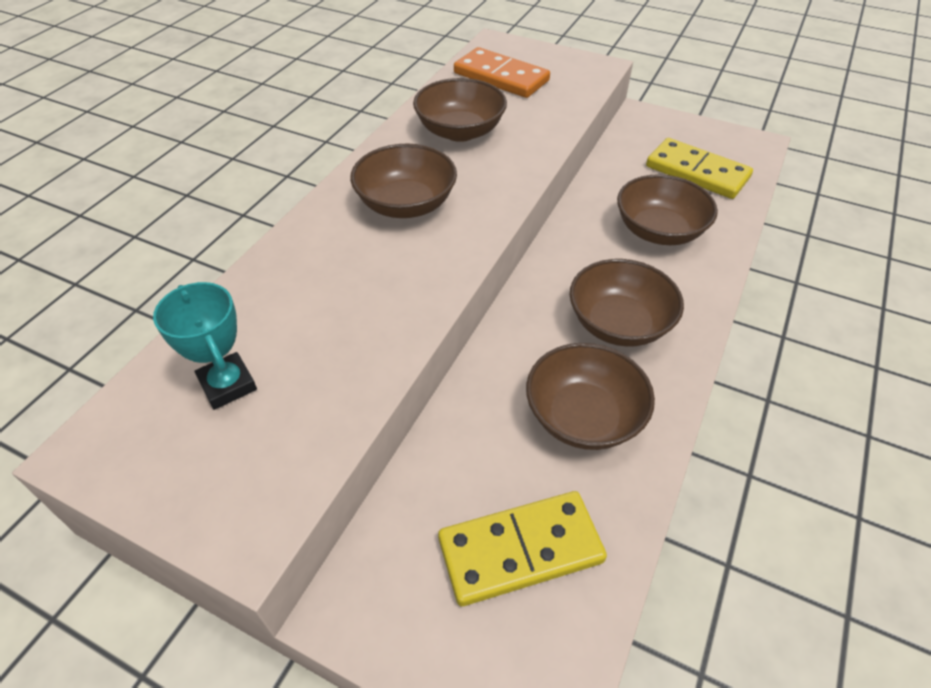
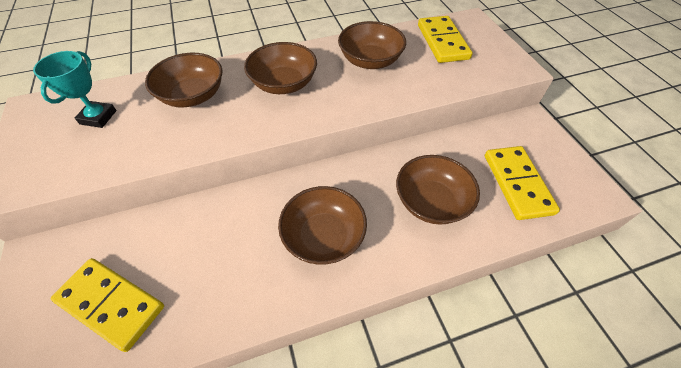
camera: 45 degrees right, 5 degrees up
(501, 77) = (442, 42): orange domino -> yellow domino
(583, 416) = (231, 269): brown bowl -> brown bowl (193, 96)

